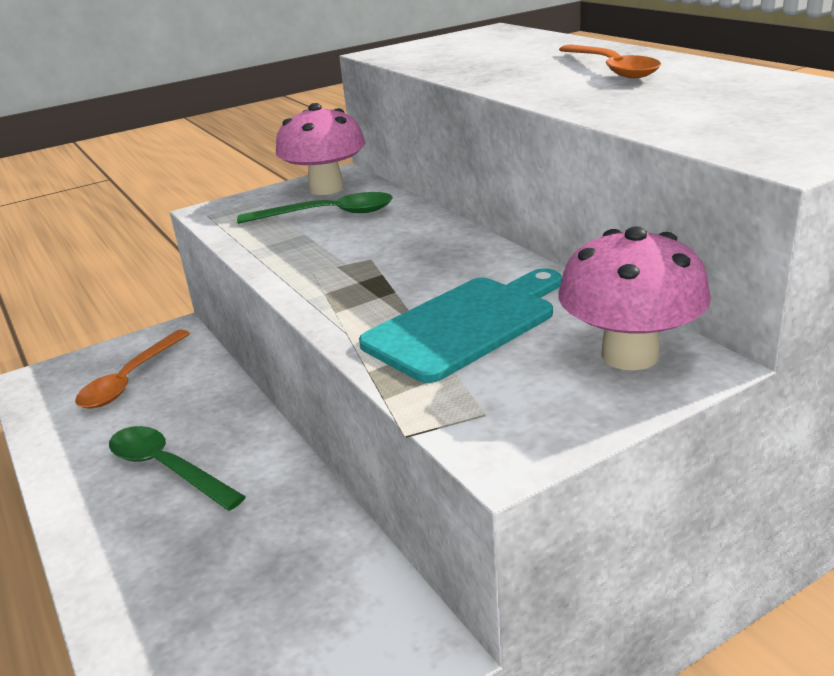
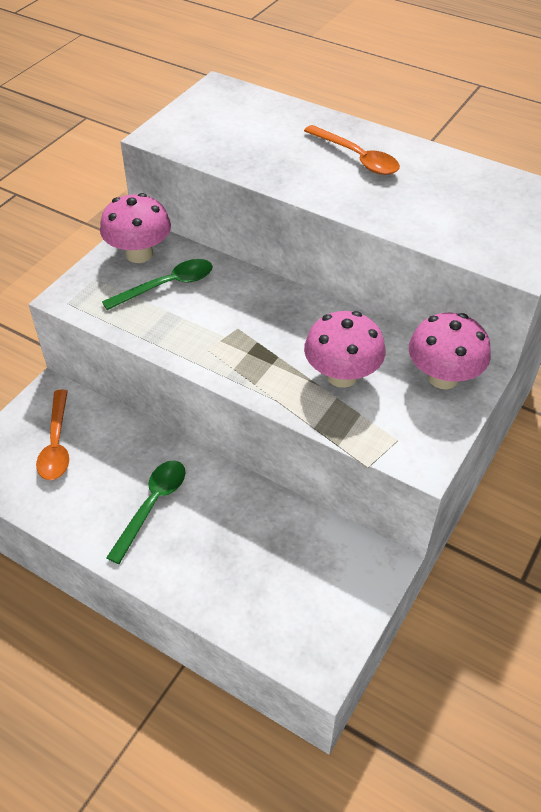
camera: 30 degrees left, 20 degrees up
(167, 468) = (152, 505): green spoon -> green spoon turned 105 degrees clockwise
(466, 325) = (342, 375): turquoise cutting board -> pink mushroom

